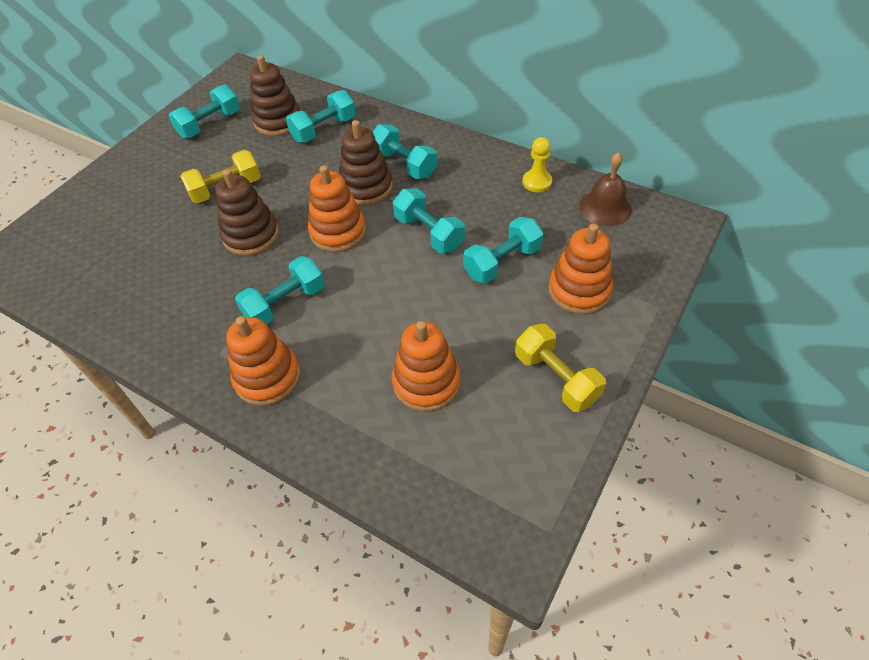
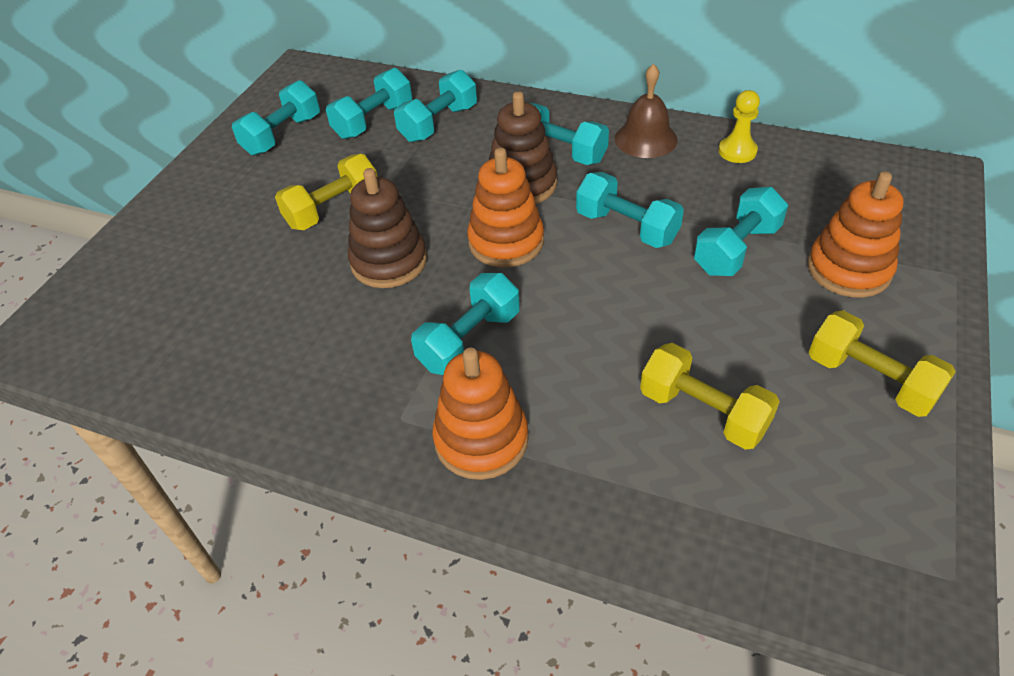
camera: 10 degrees left, 5 degrees down
(278, 121) = (373, 121): brown stacking toy -> turquoise dumbbell
(426, 382) = (703, 412): orange stacking toy -> yellow dumbbell
(605, 207) = (834, 169): brown bell -> brown bell (645, 139)

